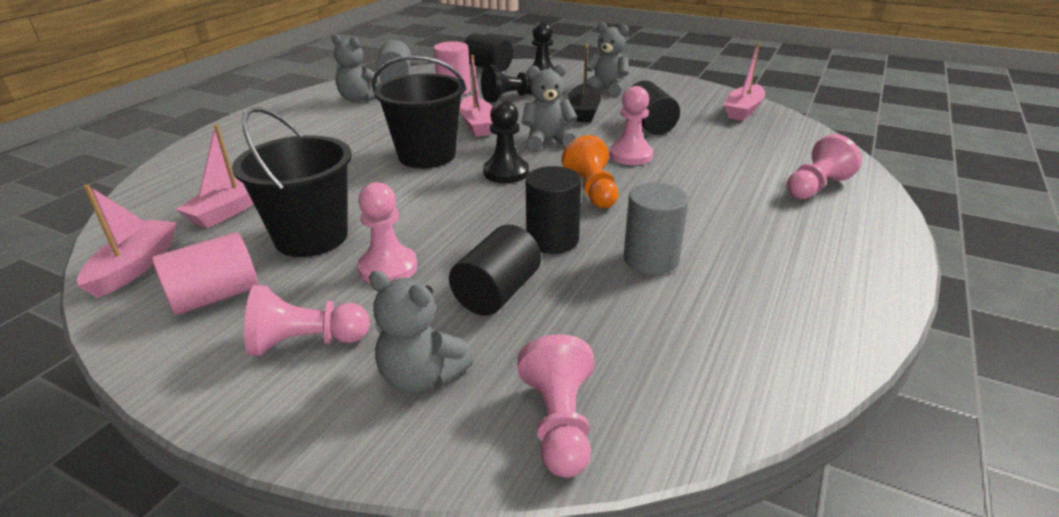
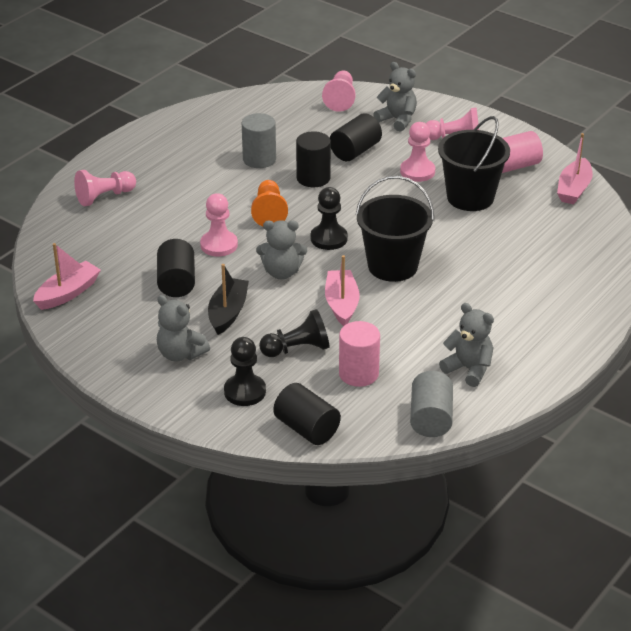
camera: 170 degrees left, 5 degrees up
(231, 209) = (537, 227): pink boat -> none

